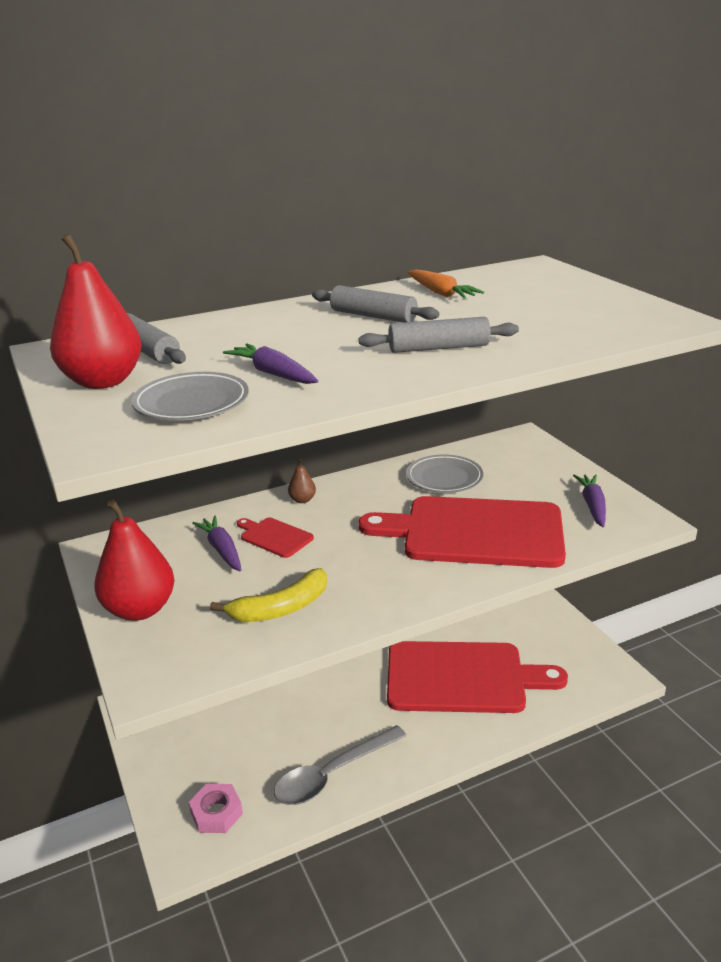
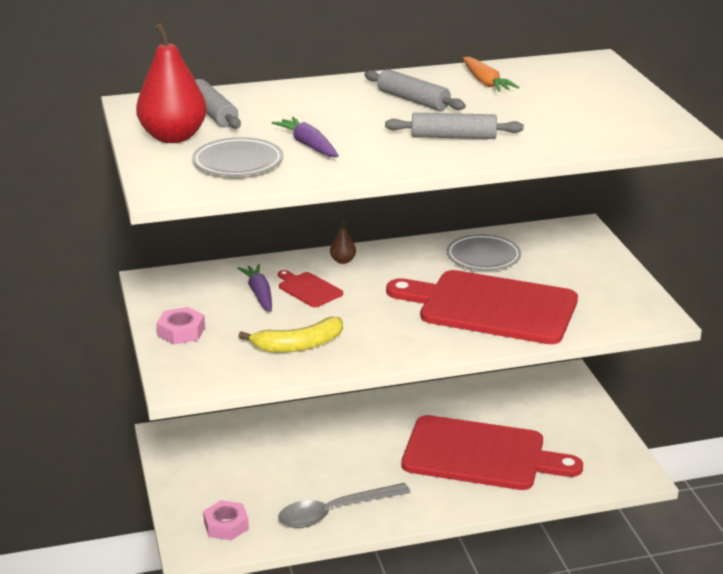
camera: 10 degrees right, 0 degrees up
(140, 609) = (181, 331): red pear -> pink nut
(592, 506) = (613, 298): purple carrot -> none

